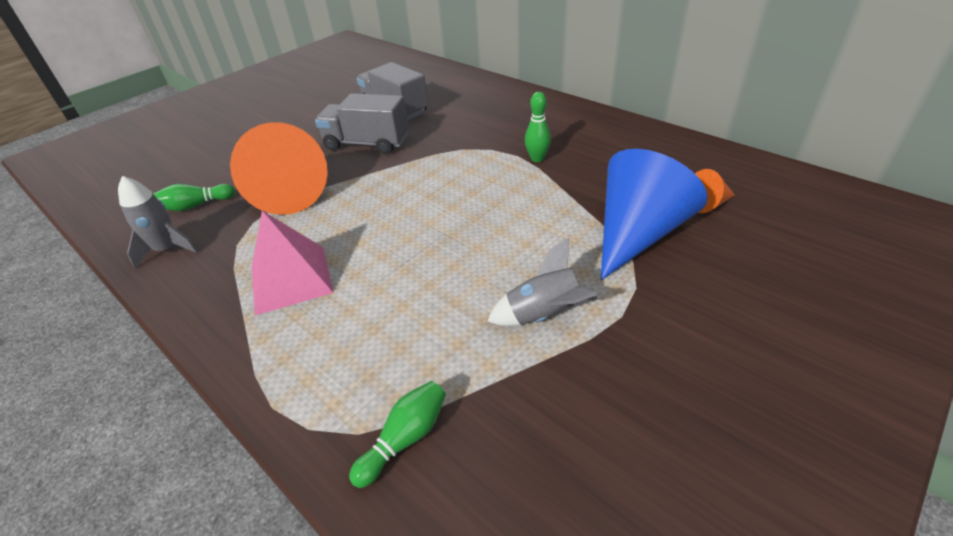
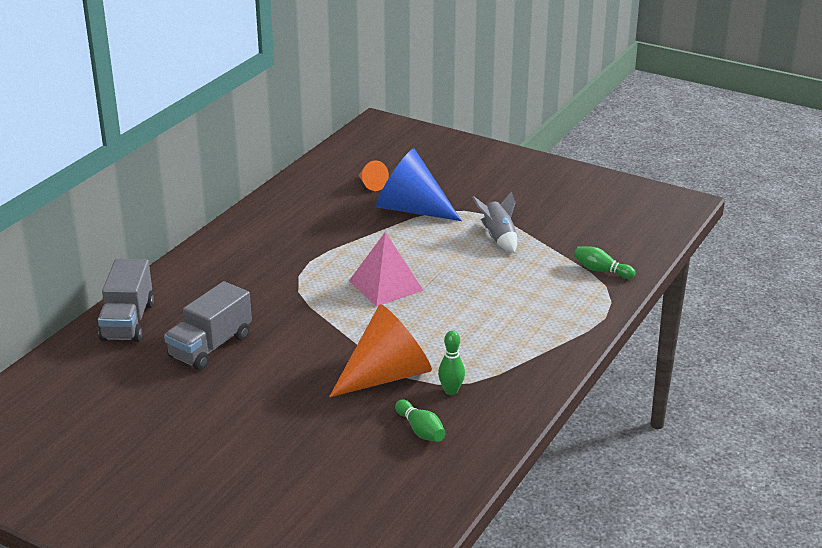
camera: 105 degrees left, 10 degrees down
(167, 249) = (488, 420): grey rocket -> none
(291, 279) = (501, 341): pink pyramid -> pink pyramid (385, 285)
(367, 143) = (290, 349): grey truck -> grey truck (128, 321)
(537, 159) = (314, 251): green bowling pin -> green bowling pin (451, 391)

